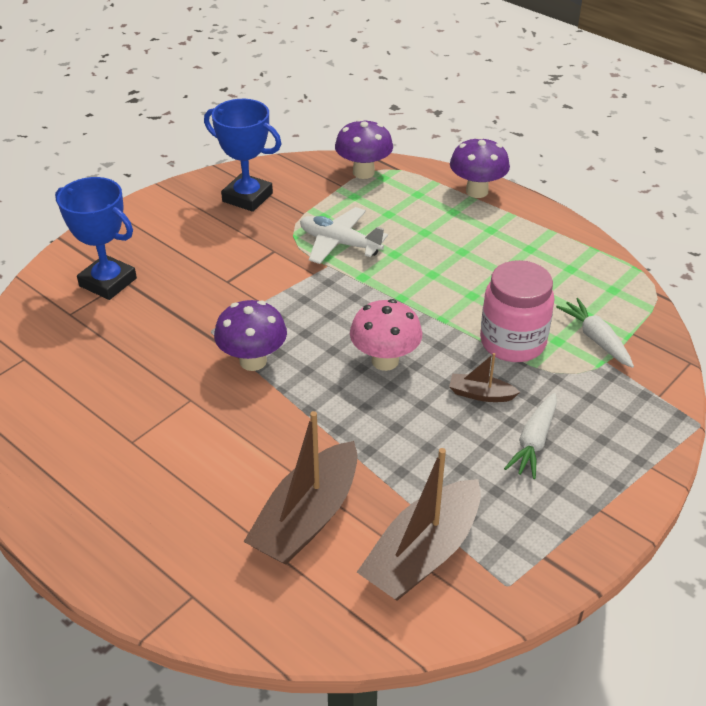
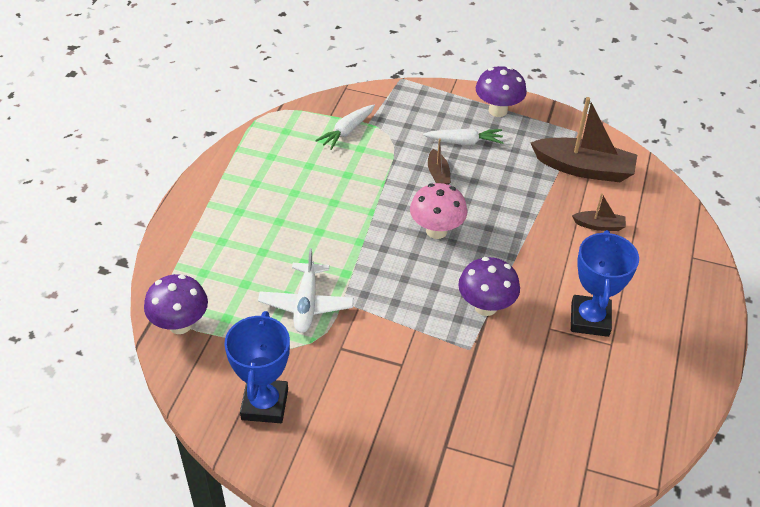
camera: 115 degrees left, 5 degrees up
(108, 282) = (455, 458): blue trophy -> blue trophy (590, 319)
(307, 517) = (599, 225): brown boat -> brown boat, size x0.48
(477, 191) = (181, 234): purple mushroom -> purple mushroom (498, 110)
(512, 342) = (375, 170): pink jar -> none

